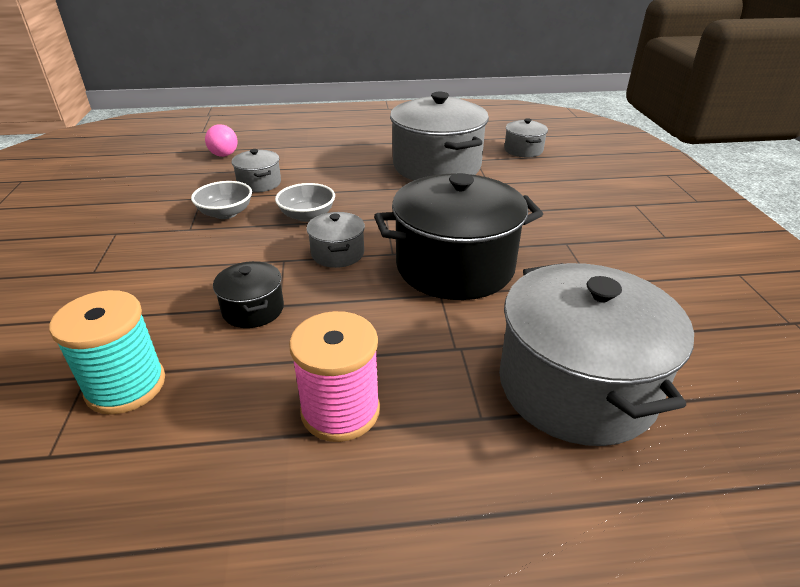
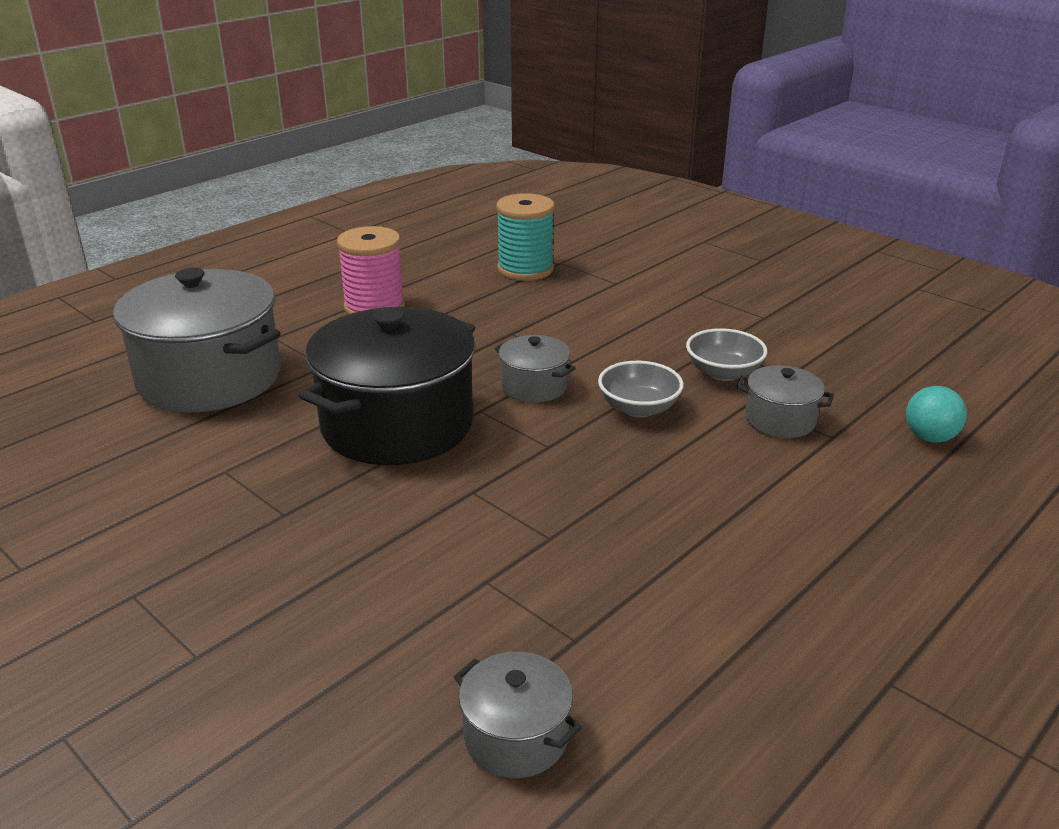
camera: 140 degrees right, 5 degrees down
(224, 155) = (930, 438): pink ball -> turquoise ball
(253, 309) = (525, 323): black pot -> none
(436, 166) = (616, 580): grey pot -> none

